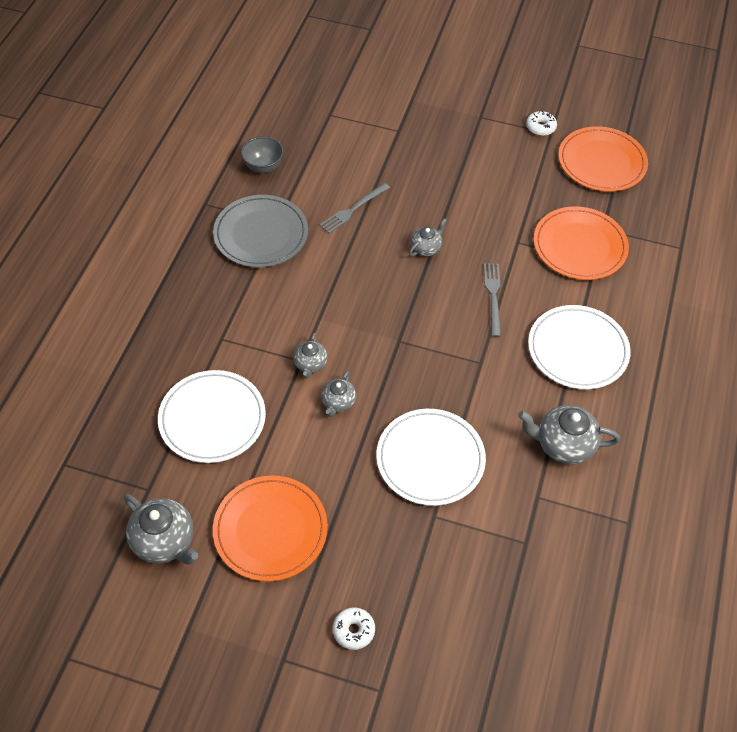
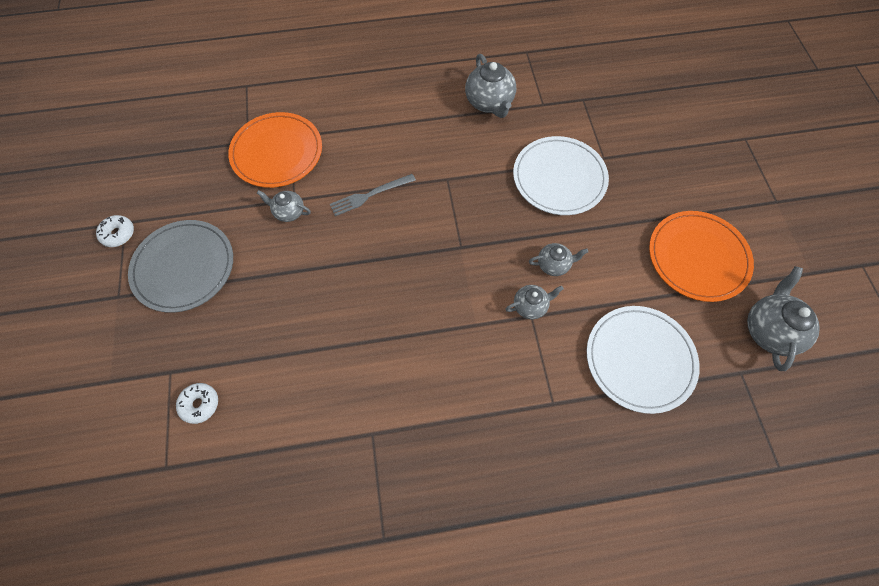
camera: 115 degrees left, 10 degrees up
(261, 234) = (398, 442): grey plate -> grey plate (184, 267)
(263, 167) = (291, 501): grey bowl -> none
(353, 209) = (316, 362): grey fork -> none
(353, 630) = (722, 169): white donut -> white donut (200, 404)
(426, 248) = (338, 270): grey teapot -> grey teapot (289, 212)
(577, 349) = (394, 120): white plate -> none
(601, 162) = (155, 168): orange plate -> none

